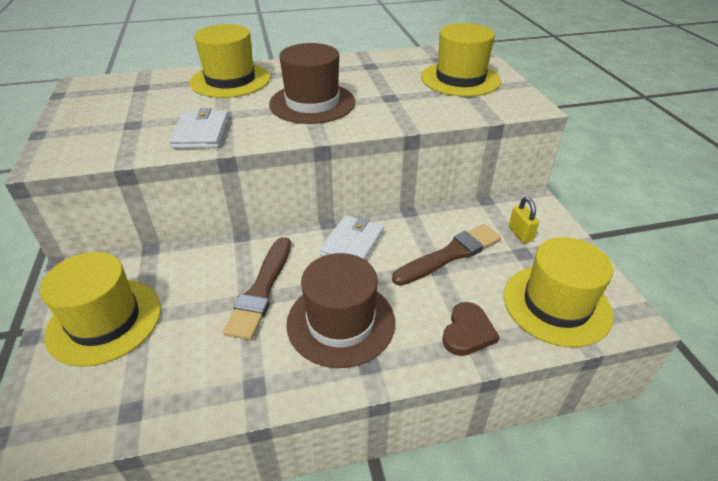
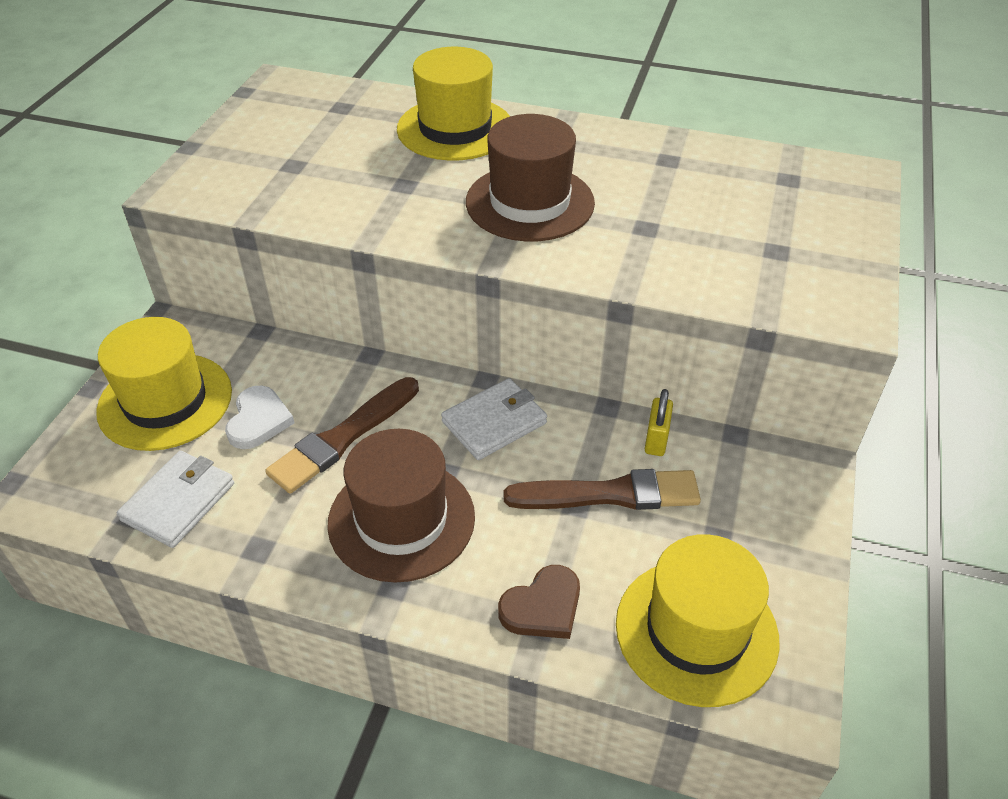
camera: 30 degrees right, 5 degrees up
(191, 304) = (258, 420): none -> white heart
(201, 133) = (359, 205): white wallet -> white wallet (178, 501)
(460, 79) = (786, 228): yellow hat -> none
(520, 234) = (740, 508): yellow padlock -> yellow padlock (656, 440)

